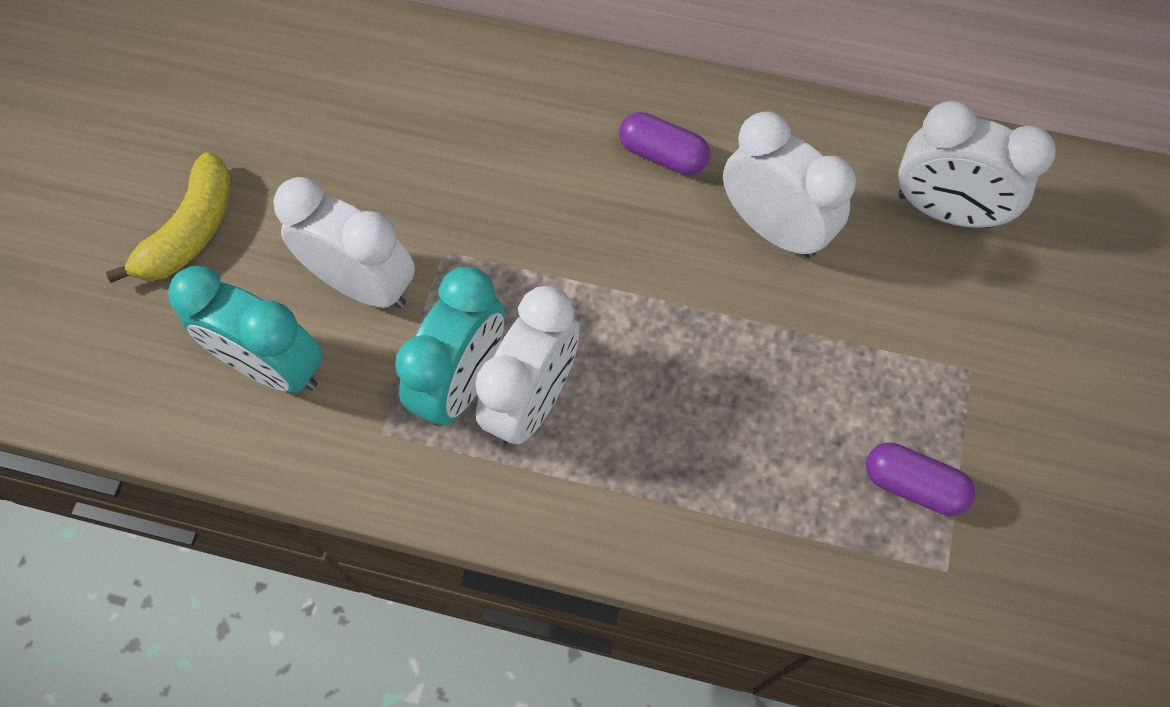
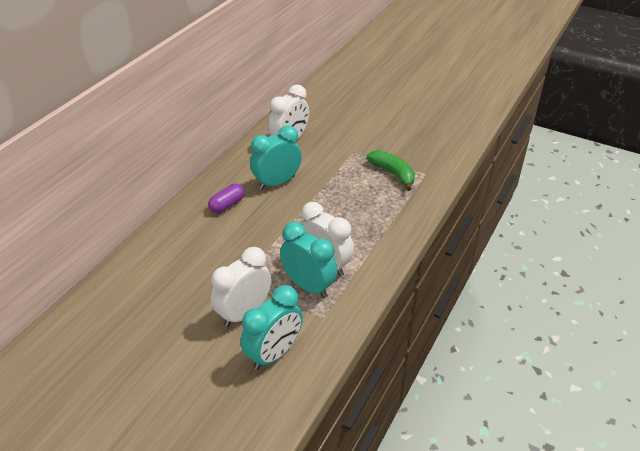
camera: 75 degrees left, 25 degrees down
(191, 232) = (179, 380): yellow banana -> none
(773, 228) = (277, 183): white clock -> turquoise clock
(913, 485) = (393, 173): purple capsule -> green banana

